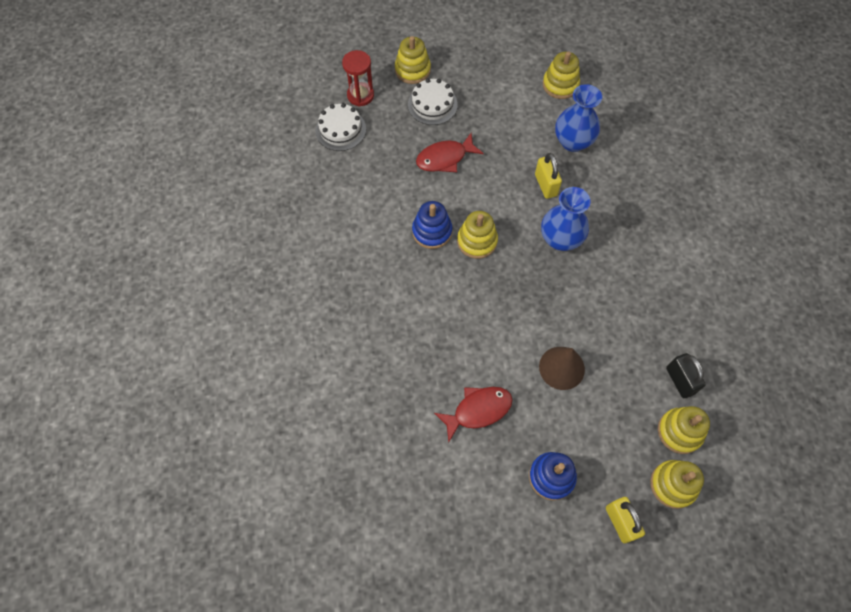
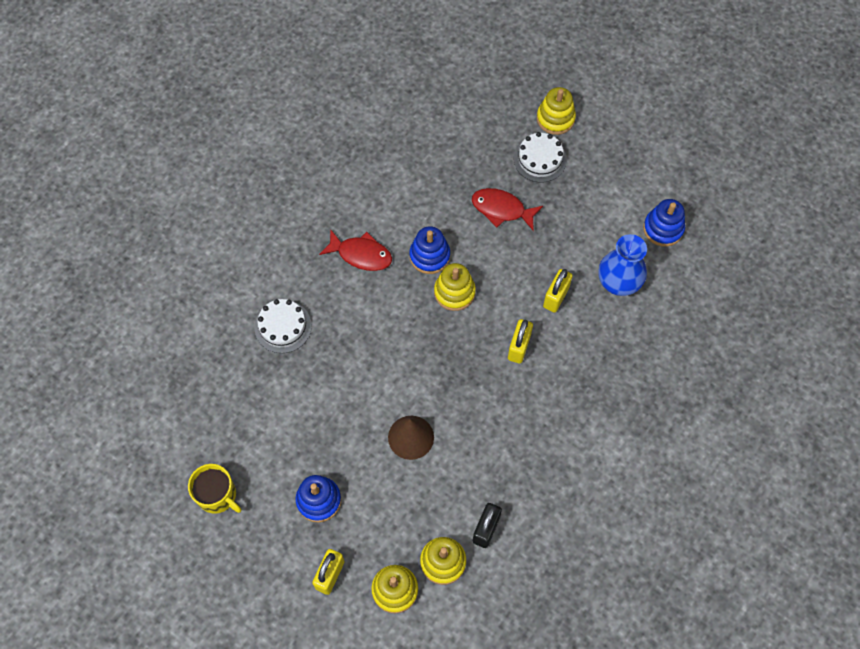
camera: 45 degrees right, 0 degrees up
(340, 130) = (448, 121): white cake -> white cake (283, 326)
(360, 95) = (492, 106): red hourglass -> none
(476, 551) = (217, 495): none -> yellow mug
(478, 410) = (320, 409): red fish -> red fish (361, 254)
(560, 85) = (663, 229): yellow stacking toy -> blue stacking toy
(560, 239) = (519, 347): blue vase -> yellow padlock

